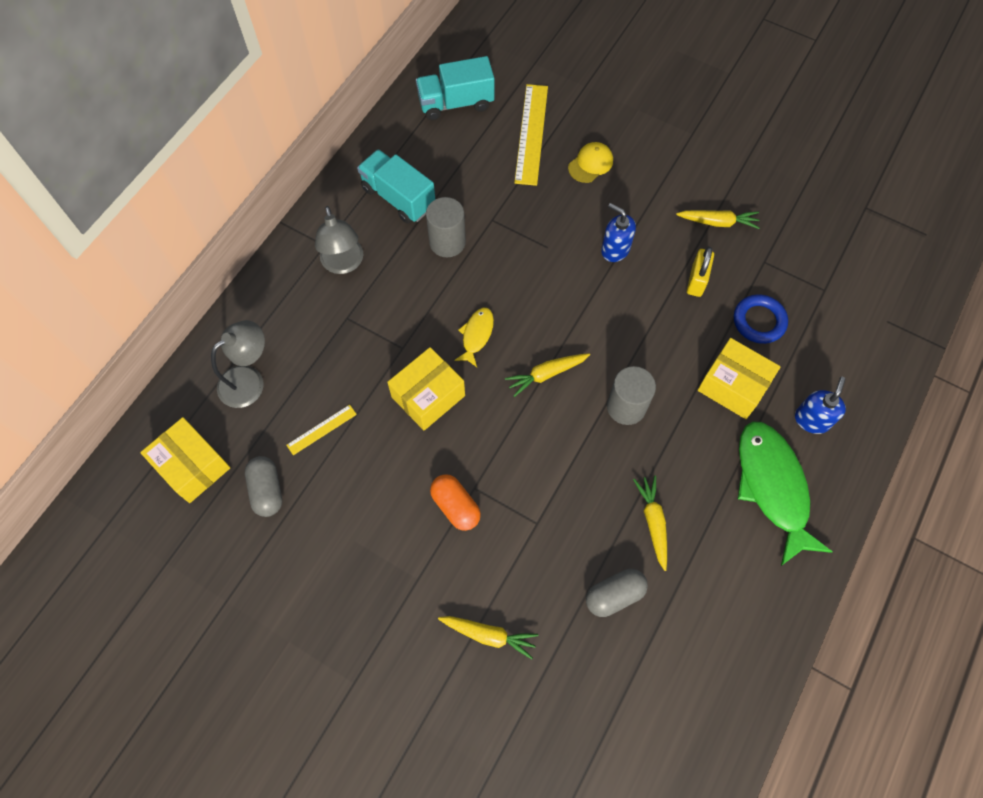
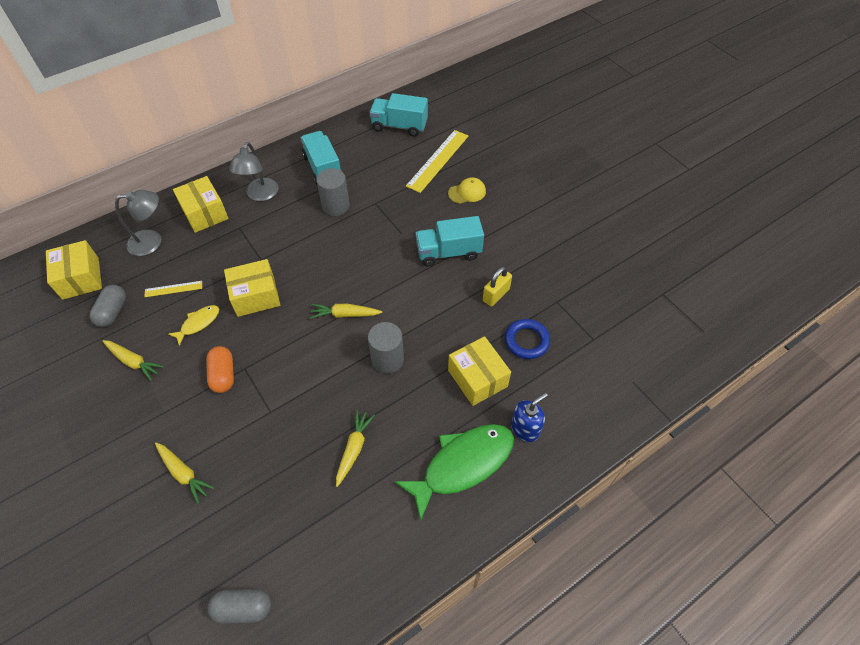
camera: 25 degrees right, 10 degrees down
(290, 316) = (205, 213): none -> yellow box
(476, 335) = (315, 270): yellow fish -> yellow fish (198, 323)
(614, 595) = (290, 488): grey capsule -> grey capsule (243, 608)
(615, 249) = (448, 252): blue soap dispenser -> turquoise truck
(718, 222) = (537, 262): yellow carrot -> yellow carrot (134, 361)
(772, 487) = (462, 464): green fish -> green fish turned 45 degrees clockwise

